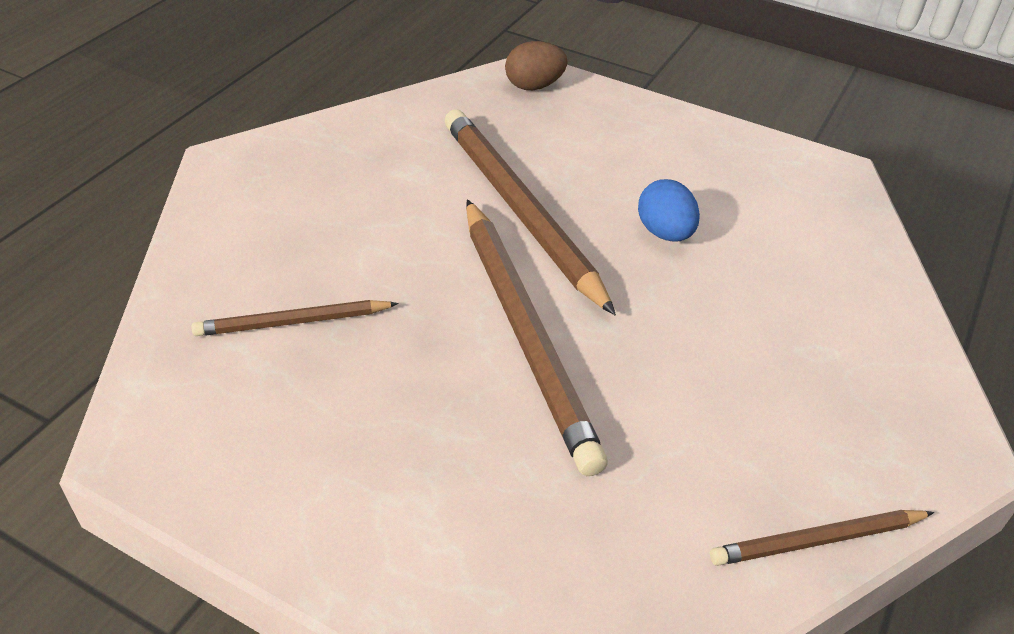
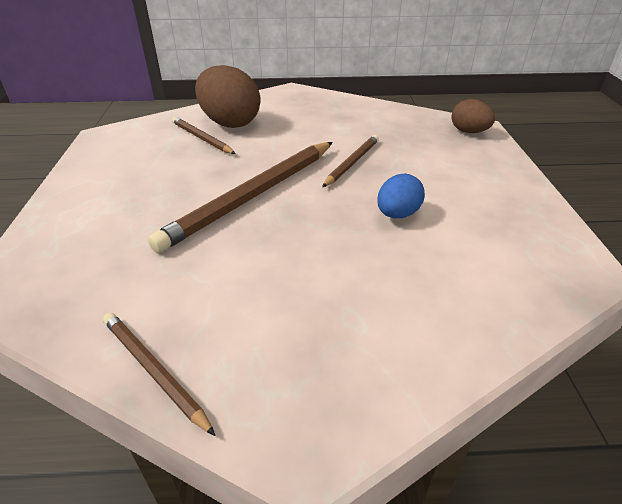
camera: 60 degrees right, 5 degrees down
(271, 271) = (230, 123): none -> brown egg
(520, 210) = (352, 163): brown pencil -> brown pencil, size x0.52

